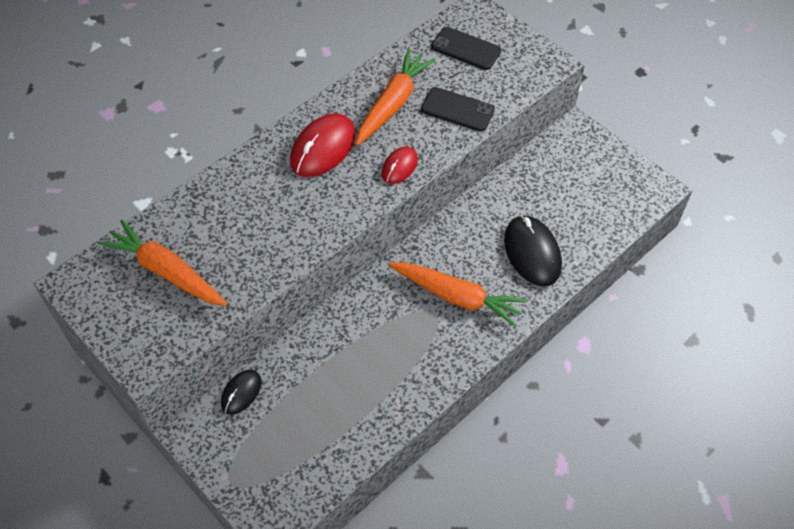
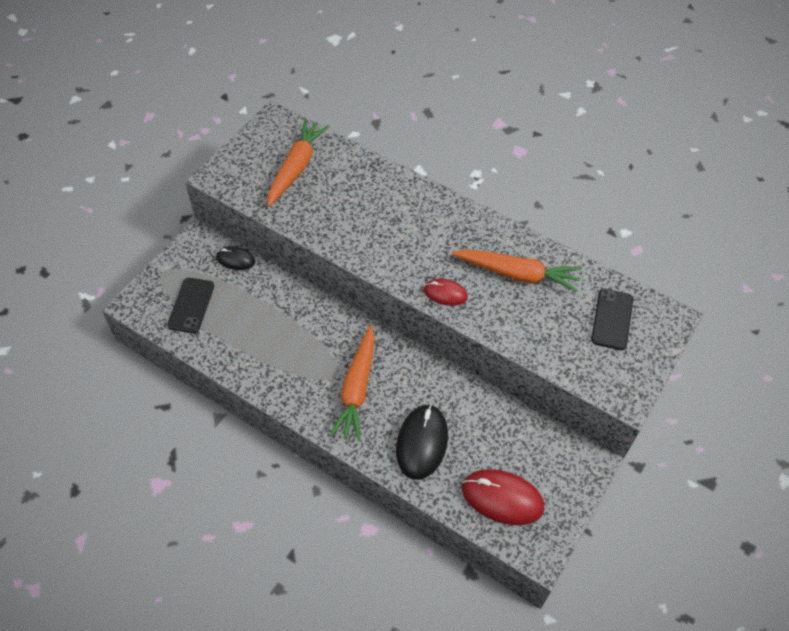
camera: 75 degrees right, 0 degrees up
(323, 148) = (447, 235): red mouse -> red mouse (502, 498)
(457, 110) = (529, 326): black phone -> black phone (191, 305)
(532, 252) = (421, 442): black mouse -> black mouse turned 45 degrees counterclockwise

